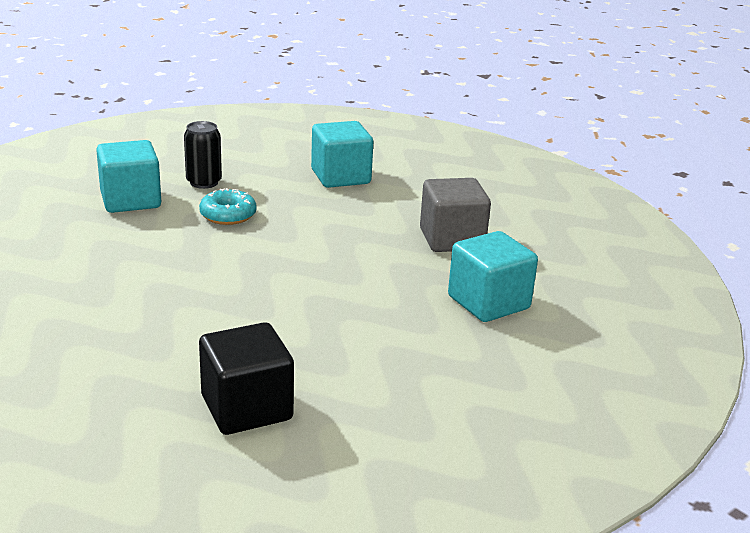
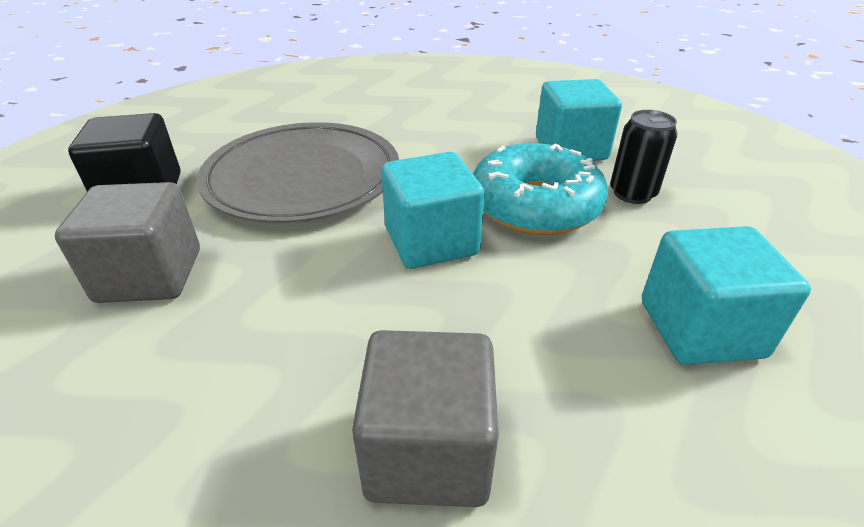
camera: 105 degrees right, 10 degrees up
(200, 319) = (303, 177): none -> grey plate
(228, 215) = (535, 205): turquoise donut -> turquoise donut, size x1.80
(368, 357) = (150, 275): none -> grey cube
(488, 303) = (177, 445): turquoise cube -> turquoise cube (431, 241)

